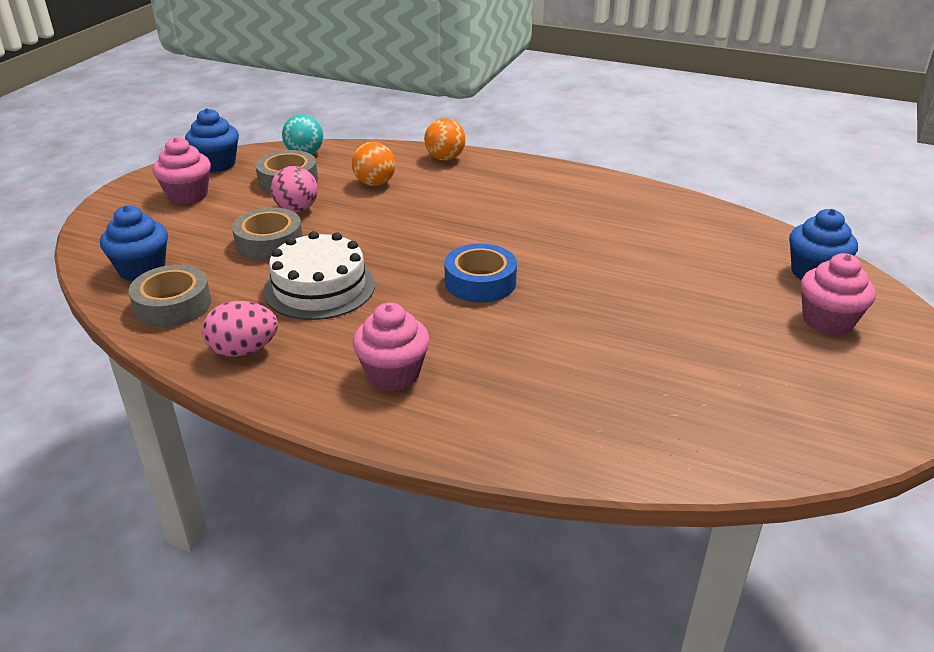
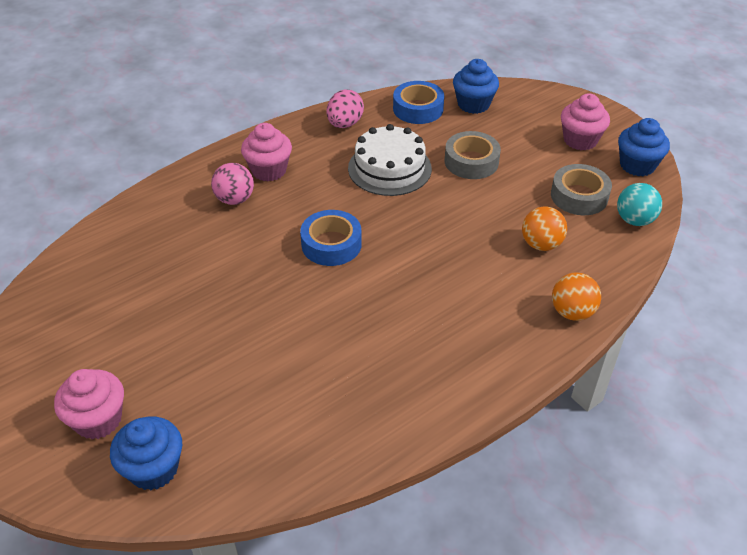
camera: 120 degrees right, 10 degrees up
(173, 305) = (418, 109): grey tape -> blue tape
(296, 209) = (518, 187): pink ball -> pink ball (235, 199)

